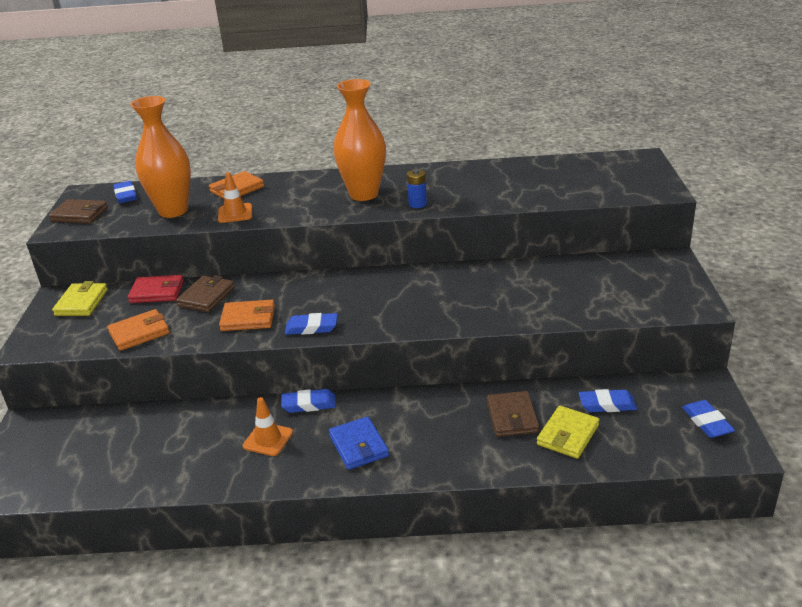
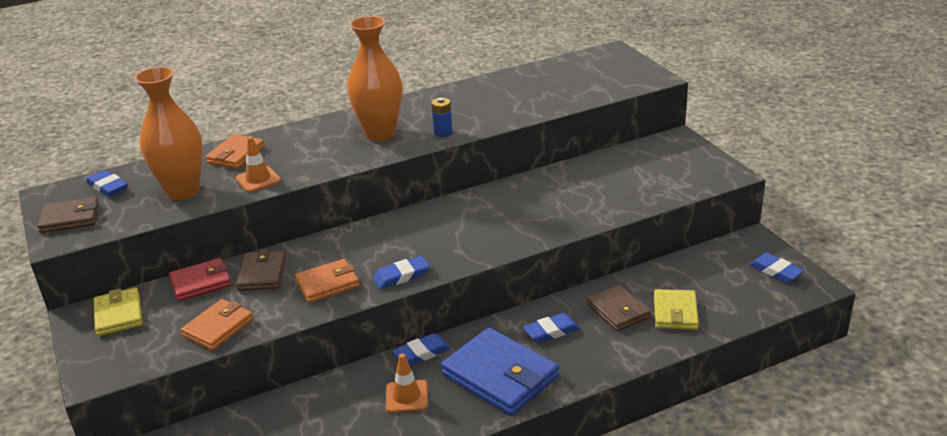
camera: 25 degrees left, 0 degrees up
(358, 446) = (500, 376): blue wallet -> blue wallet, size x1.68
(607, 404) = (689, 278): blue eraser -> blue eraser (551, 331)

